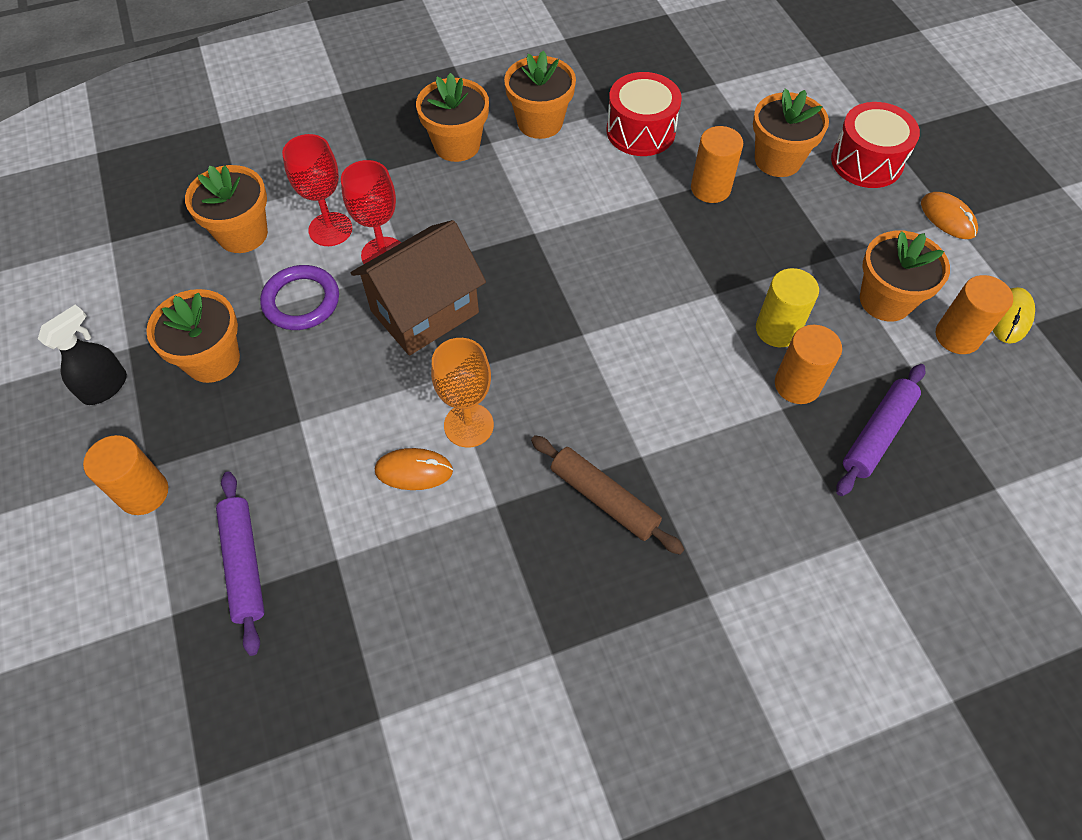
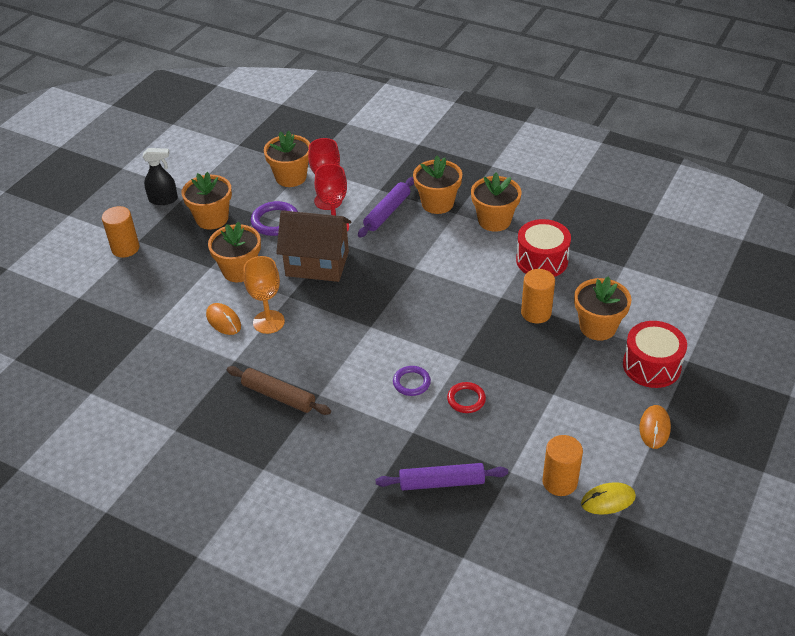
camera: 50 degrees right, 15 degrees down
(244, 564) = (122, 301): purple rolling pin -> purple rolling pin (387, 212)
(604, 499) = (278, 396): brown rolling pin -> brown rolling pin turned 60 degrees counterclockwise
(707, 358) = (411, 382): none -> purple ring
(777, 329) = (466, 399): yellow cylinder -> red ring
(797, 385) = (436, 429): orange cylinder -> none
(885, 300) = (547, 434): orange flower pot -> orange flower pot (239, 270)

